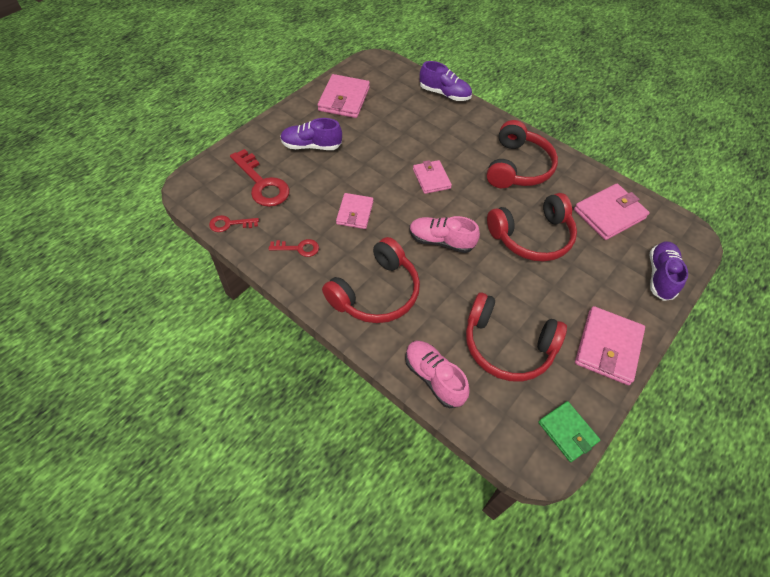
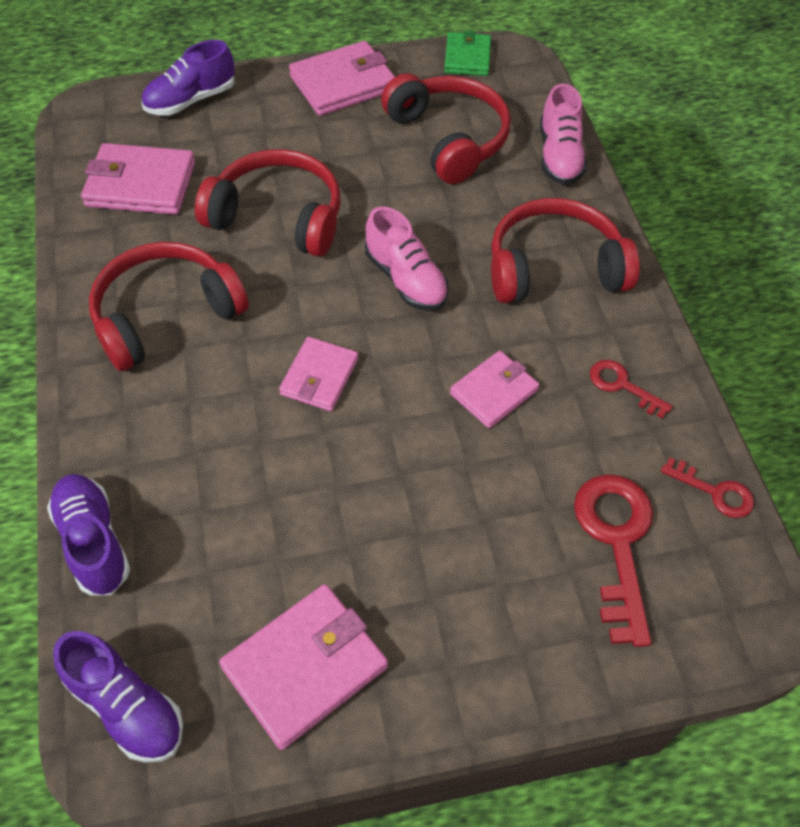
camera: 140 degrees left, 0 degrees up
(311, 146) = (468, 576): purple shoe -> purple shoe (126, 706)

